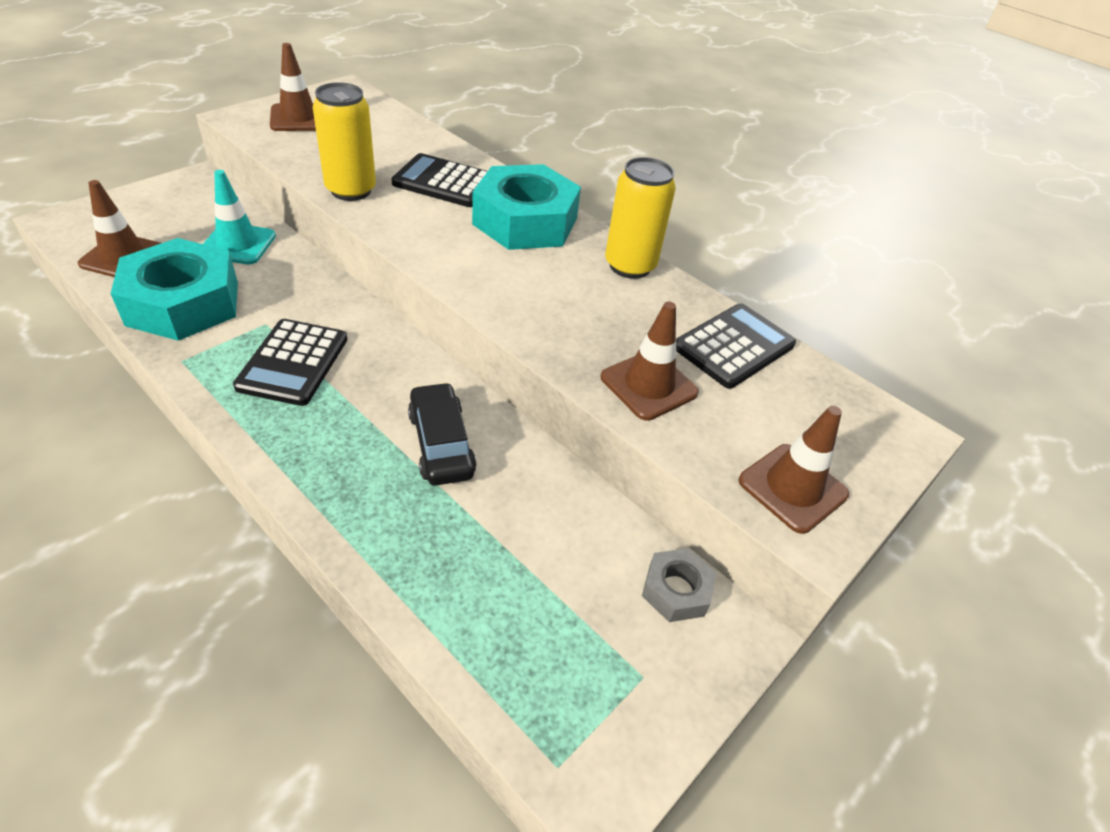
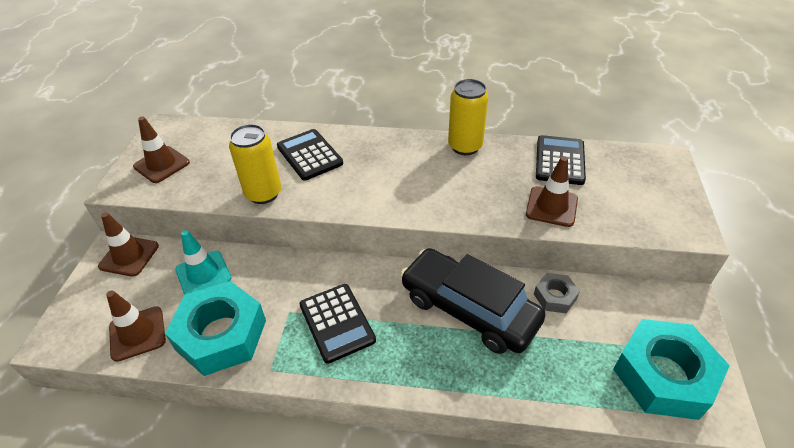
camera: 30 degrees left, 0 degrees up
(441, 443) = (469, 309): black car -> black car, size x1.72
(444, 182) = (309, 155): black calculator -> black calculator turned 75 degrees clockwise
(525, 221) = (383, 153): turquoise nut -> turquoise nut (663, 375)
(676, 590) = (646, 301): grey nut -> grey nut (555, 297)
(792, 488) = (661, 215): brown traffic cone -> brown traffic cone (129, 256)

